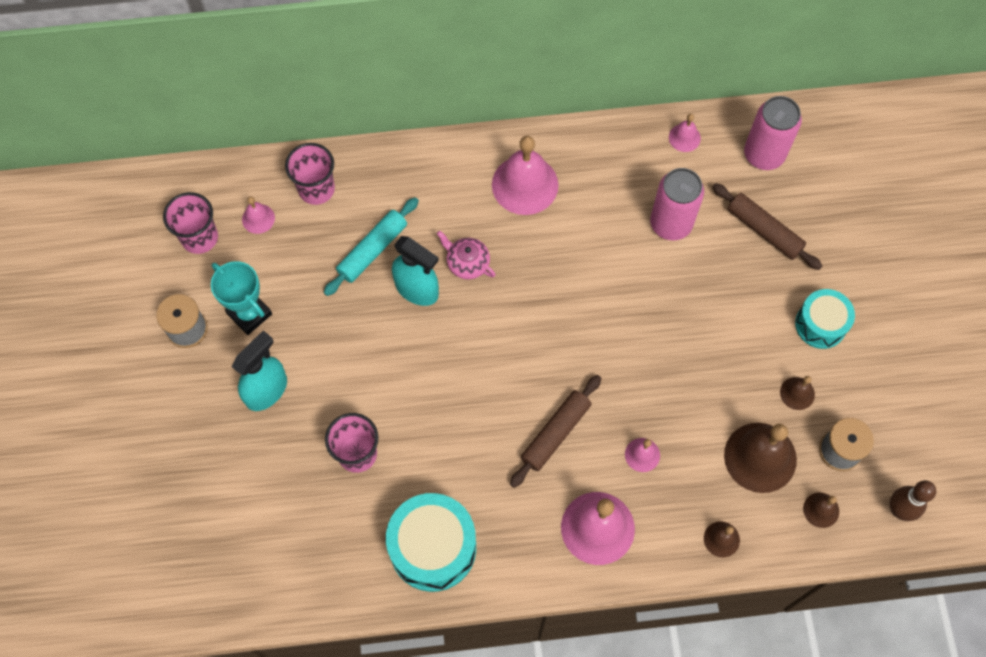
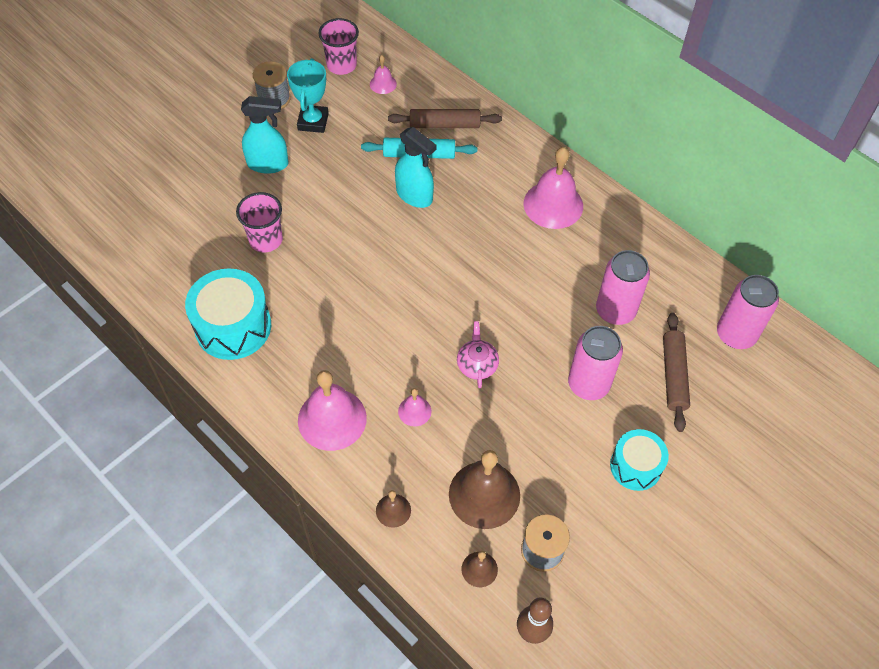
camera: 50 degrees right, 10 degrees down
(316, 189) = (433, 98): pink cup -> none
(417, 289) = (414, 195): turquoise spray bottle -> turquoise spray bottle turned 45 degrees counterclockwise
(467, 263) = (461, 210): pink teapot -> pink teapot (477, 364)
(555, 433) = (382, 345): brown rolling pin -> brown rolling pin (444, 125)
(684, 137) = (692, 275): pink bell -> none
(722, 300) = (588, 384): none -> pink can
(797, 393) = (562, 487): brown bell -> none

